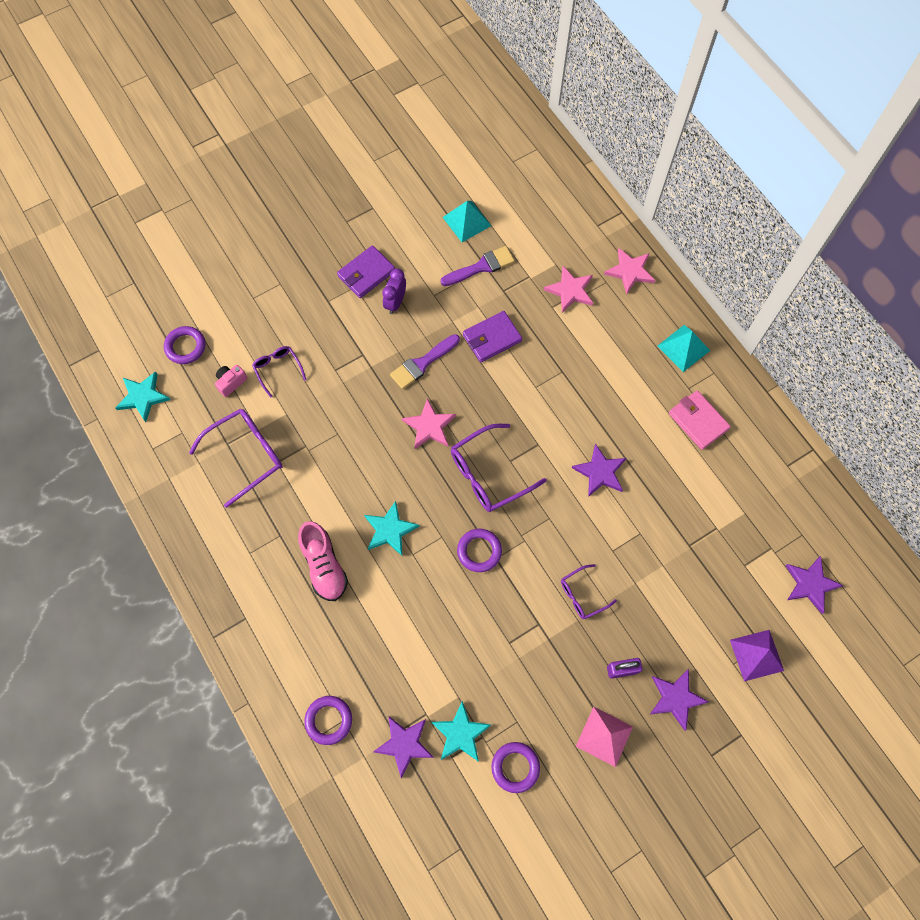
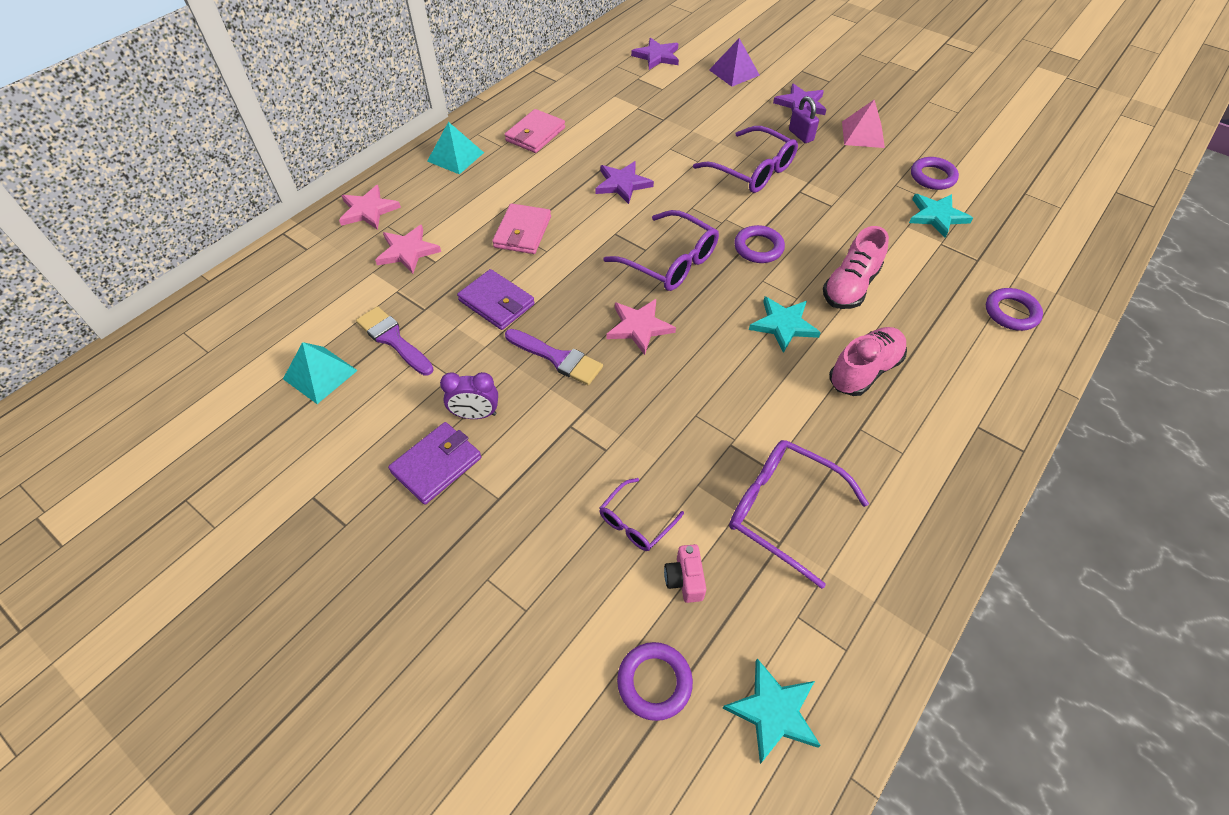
camera: 110 degrees left, 15 degrees down
(231, 382) = (684, 579): pink camera -> pink camera turned 60 degrees clockwise
(366, 273) = (437, 465): purple wallet -> purple wallet turned 75 degrees counterclockwise
(404, 744) = (980, 250): purple star -> none
(408, 603) = (850, 286): none -> pink shoe
(564, 375) = (522, 232): none -> pink wallet
(582, 595) = (753, 170): purple glasses -> purple glasses, size x1.76

